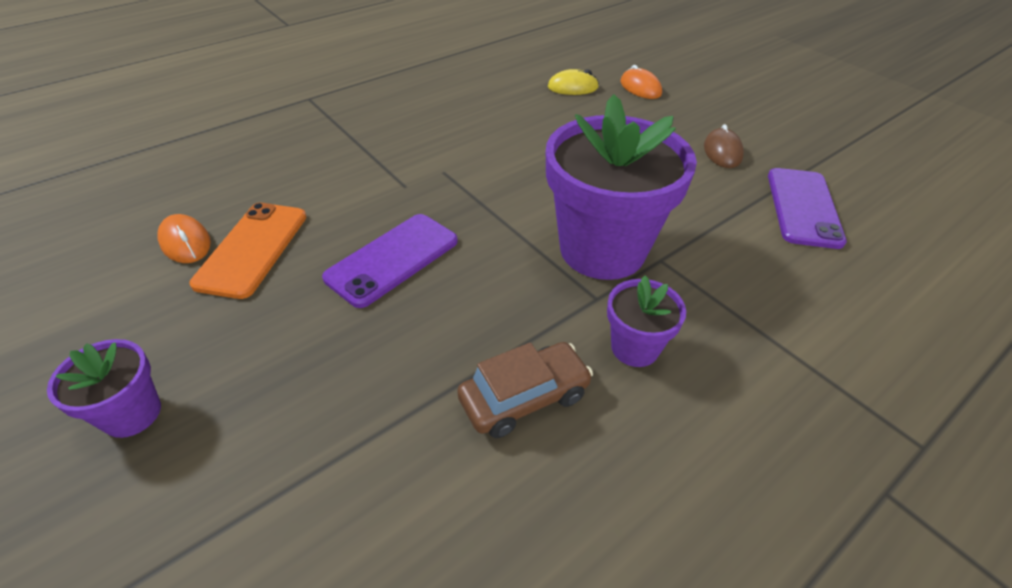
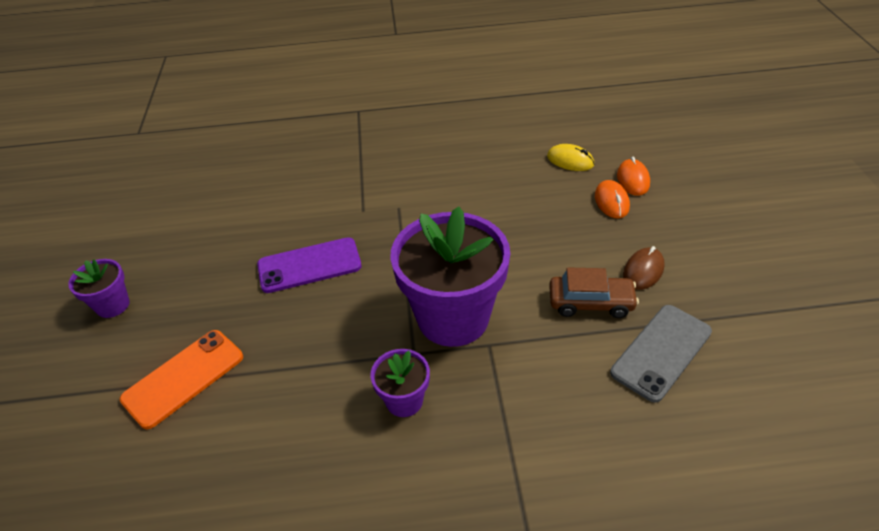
camera: 35 degrees right, 0 degrees up
(185, 242) = (206, 204): orange mouse -> orange mouse (611, 201)
(252, 249) = (237, 224): orange phone -> orange phone (183, 378)
(524, 397) = (306, 398): brown car -> brown car (590, 303)
(803, 207) = (661, 352): purple phone -> grey phone

